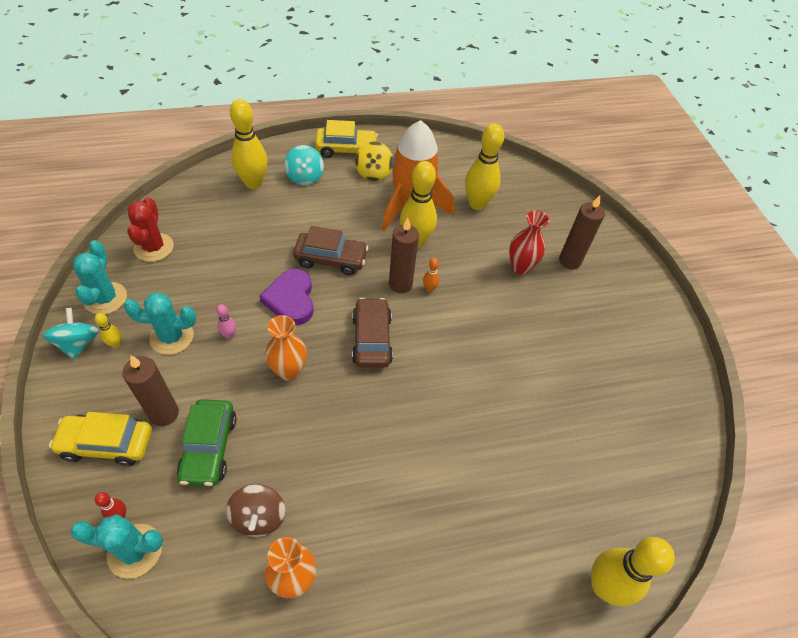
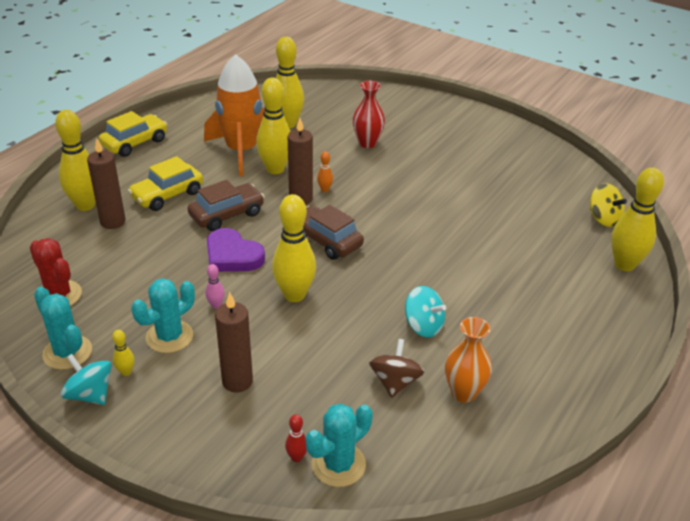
camera: 40 degrees left, 15 degrees down
(107, 444) = (219, 430): yellow car -> yellow car (167, 195)
(209, 447) = (303, 374): green car -> none
(258, 517) = (395, 382): brown spinning top -> brown spinning top turned 120 degrees counterclockwise
(289, 371) = (294, 295): orange vase -> yellow bowling pin
(305, 177) = (126, 178): turquoise spinning top -> turquoise spinning top (423, 326)
(373, 172) = (180, 146): yellow spinning top -> yellow spinning top (603, 218)
(569, 261) = (393, 122): brown candle -> brown candle (113, 222)

